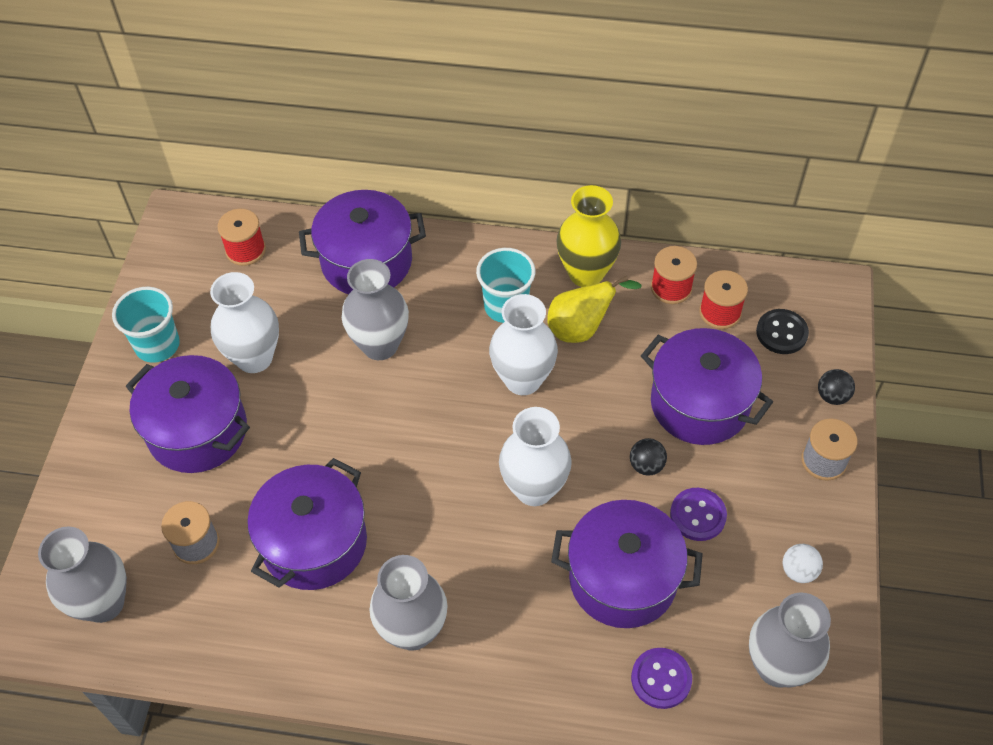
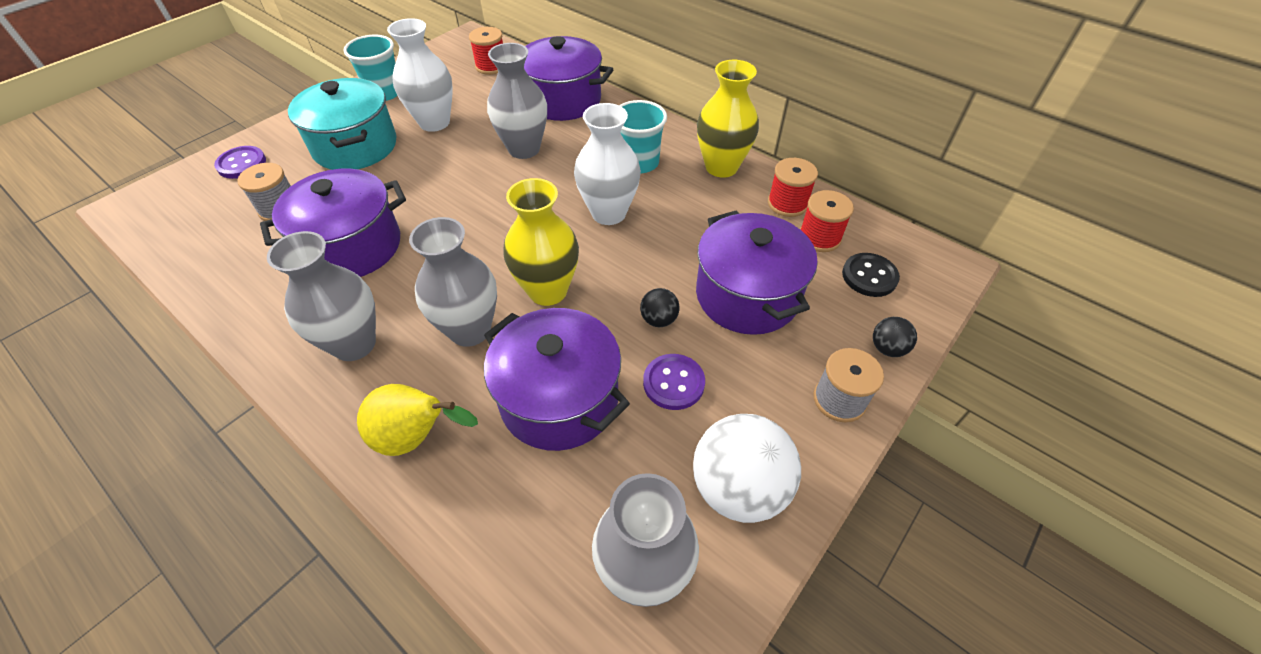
camera: 30 degrees right, 5 degrees down
(103, 603) = (186, 216): grey vase -> grey vase (470, 330)
(197, 431) = (355, 146): purple pot -> turquoise pot
(534, 489) = (548, 291): white vase -> yellow vase
(581, 328) = (686, 200): yellow pear -> yellow pear (416, 437)
(661, 679) = (517, 510): purple button -> purple button (242, 164)
(798, 571) = (738, 488): white ball -> white ball, size x2.12

